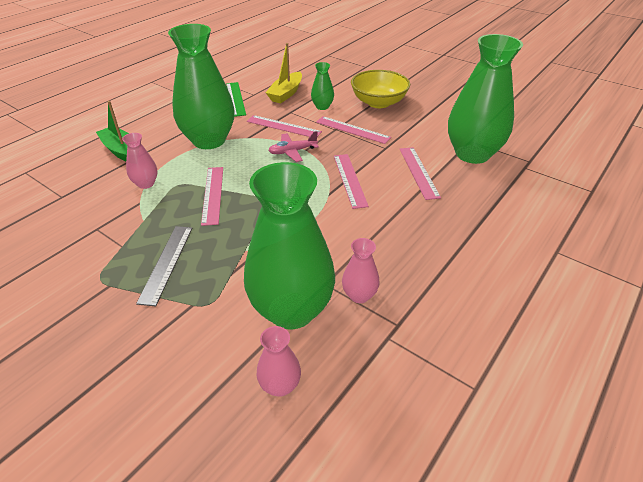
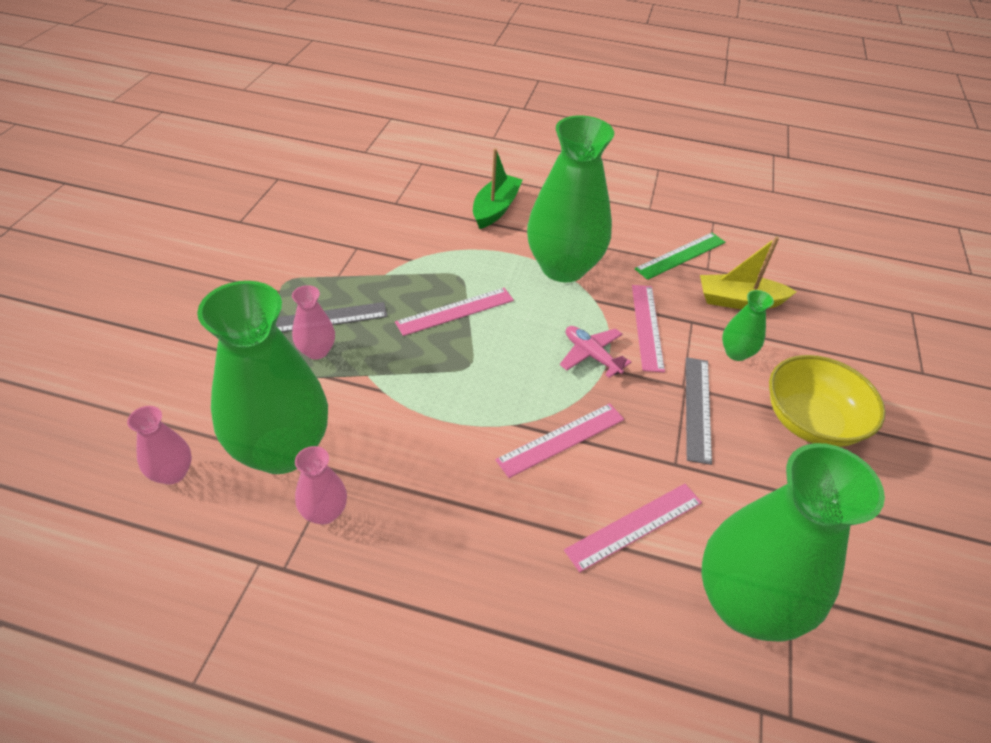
camera: 65 degrees right, 5 degrees up
(146, 184) = (447, 250): pink vase -> pink vase (317, 351)
(352, 130) = (698, 408): pink ruler -> grey ruler

